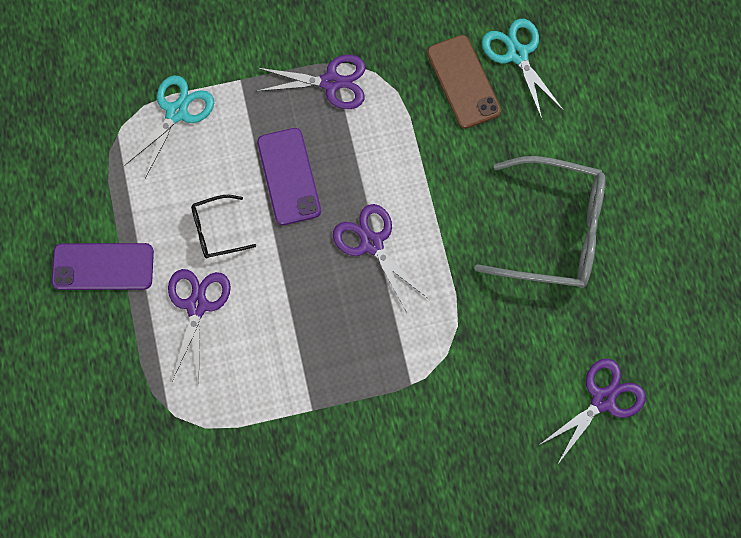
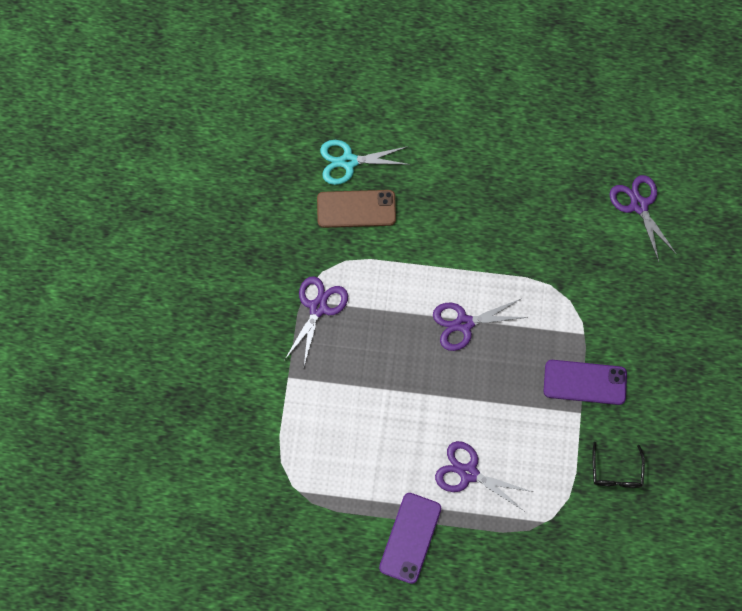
camera: 70 degrees left, 0 degrees up
(176, 112) = (297, 437): turquoise scissors -> none
(216, 231) = (411, 438): black glasses -> black glasses (616, 472)
(289, 176) = (386, 367): purple phone -> purple phone (585, 382)
(554, 230) = (500, 189): grey glasses -> none

